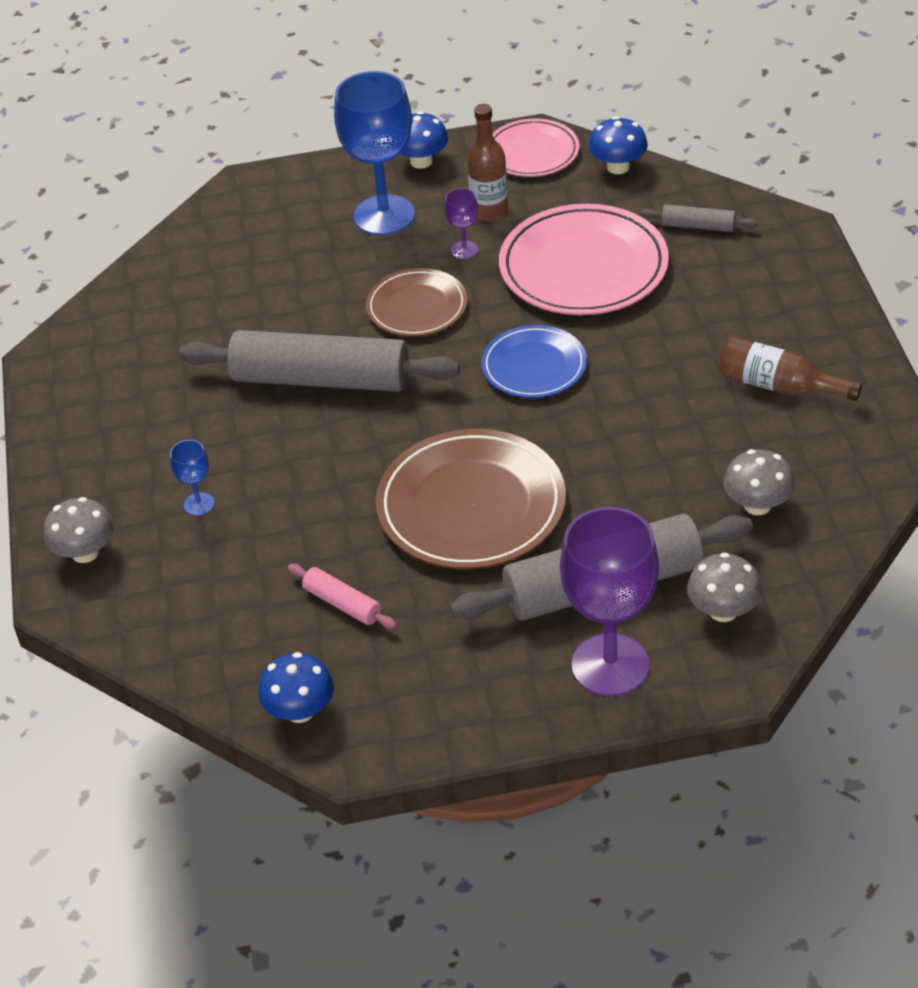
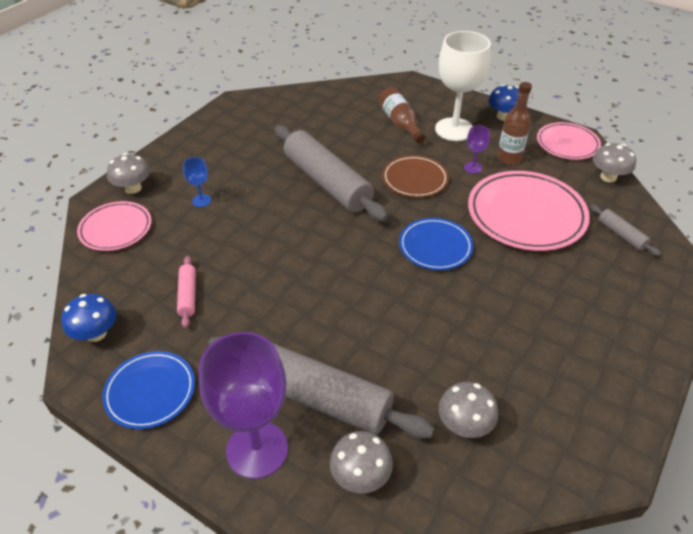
camera: 40 degrees right, 0 degrees up
(142, 607) = (116, 229): none -> pink plate
(384, 215) = (454, 129): blue goblet -> white goblet
(441, 707) = (150, 391): none -> blue plate
(471, 506) = (310, 294): brown plate -> none
(618, 167) = (608, 177): blue mushroom -> grey mushroom
(779, 386) = (567, 360): brown bottle -> brown bottle (400, 123)

